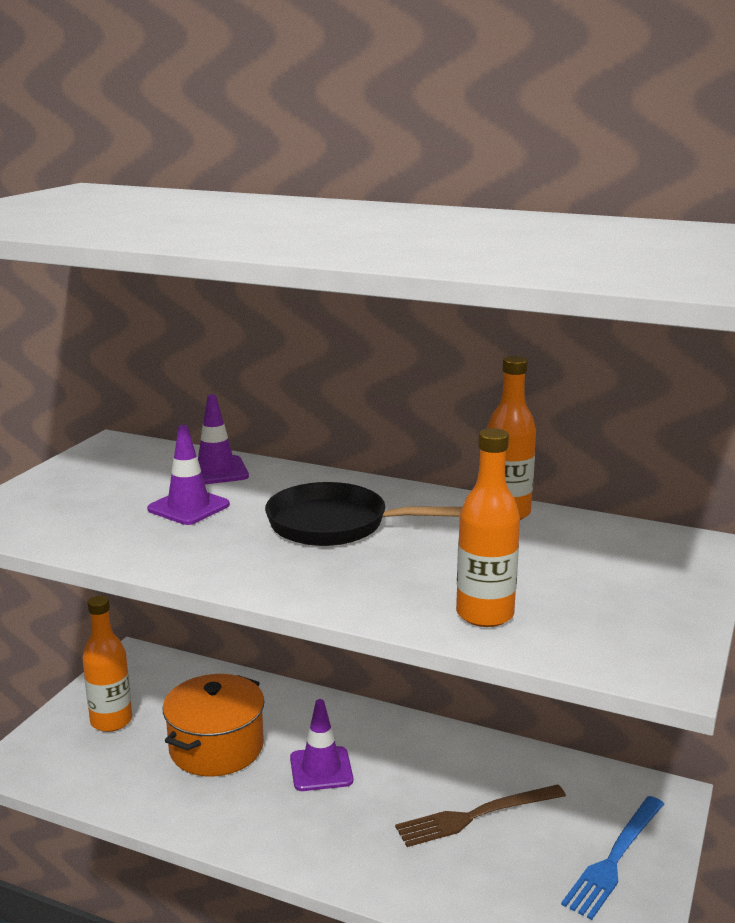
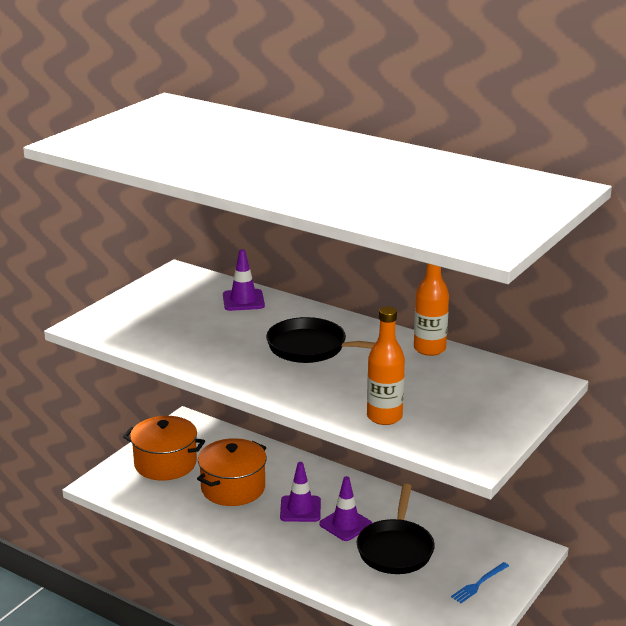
camera: 10 degrees right, 5 degrees up
(111, 721) = (165, 463): orange bottle -> orange pot
(188, 507) = (220, 327): purple traffic cone -> purple traffic cone (345, 524)
(476, 816) = (396, 549): brown fork -> black pan
(614, 858) = (479, 584): blue fork -> blue fork, size x0.62

